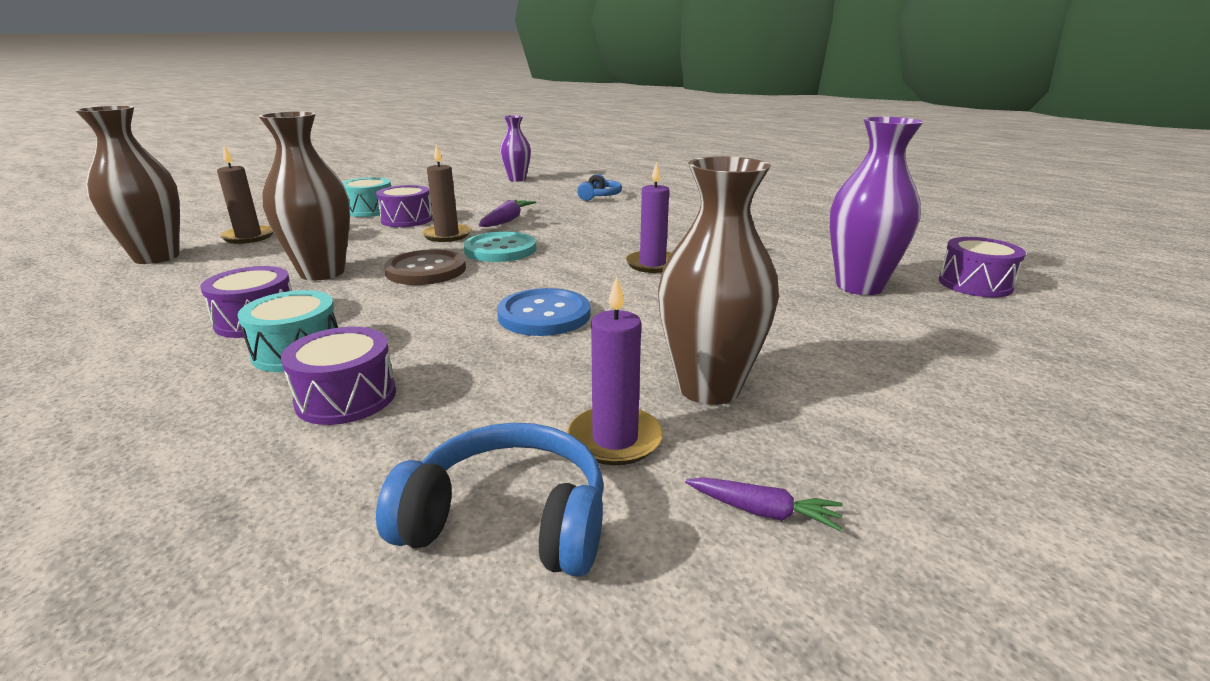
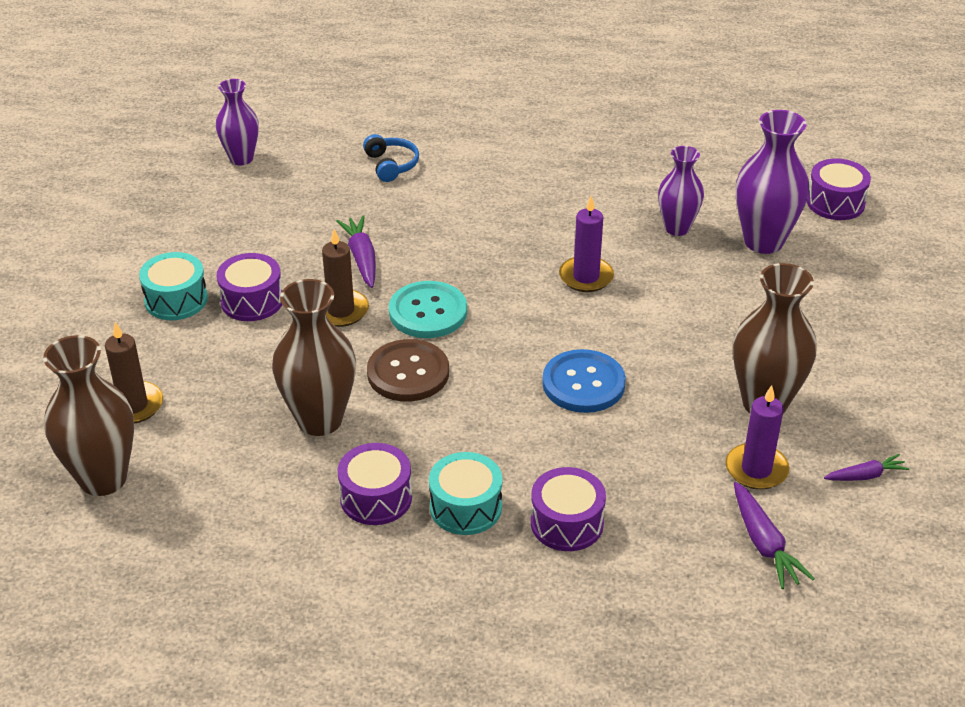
camera: 35 degrees left, 15 degrees up
(508, 521) = (764, 543): blue headphones -> purple carrot
(777, 261) = (677, 228): none -> purple vase

